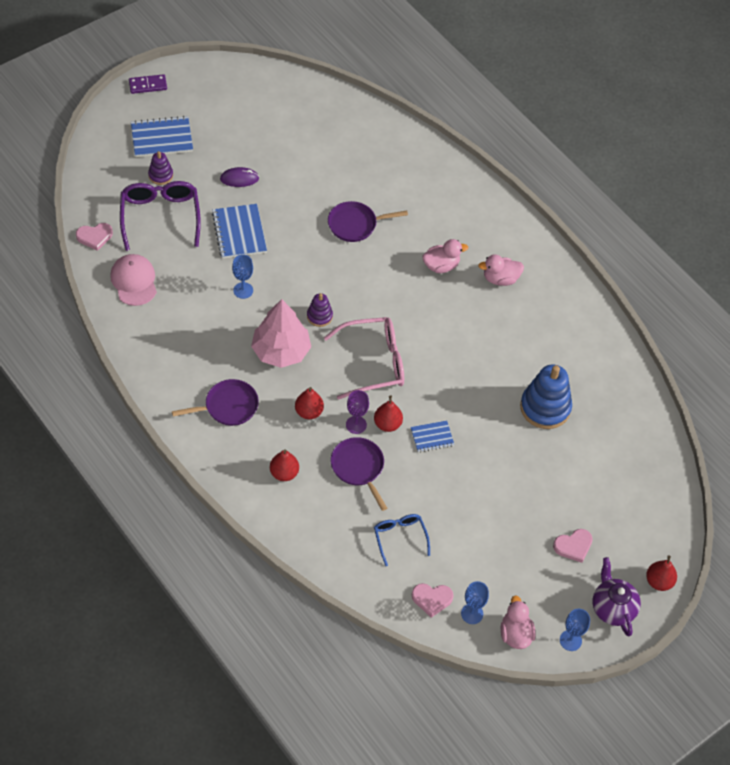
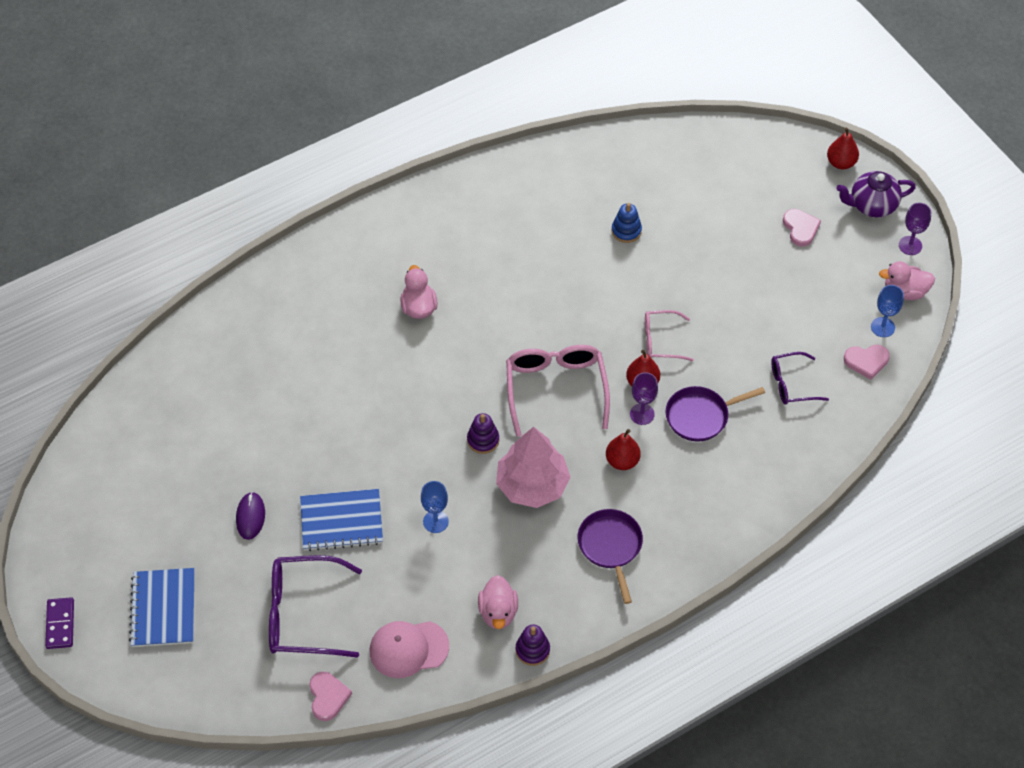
camera: 80 degrees left, 0 degrees up
(160, 175) = (231, 612): purple stacking toy -> purple stacking toy (532, 650)
(284, 473) = (706, 492): red pear -> none
(355, 224) = (344, 391): purple pan -> none
(400, 538) = (792, 384): blue glasses -> purple glasses
(432, 437) = (661, 341): blue notebook -> pink glasses
(432, 599) = (866, 361): pink heart -> pink heart turned 75 degrees clockwise
(500, 279) = (444, 251): pink duck -> pink duck (498, 612)
(545, 408) = (626, 231): blue stacking toy -> blue stacking toy, size x0.52
(570, 640) = (910, 245): blue goblet -> purple goblet

